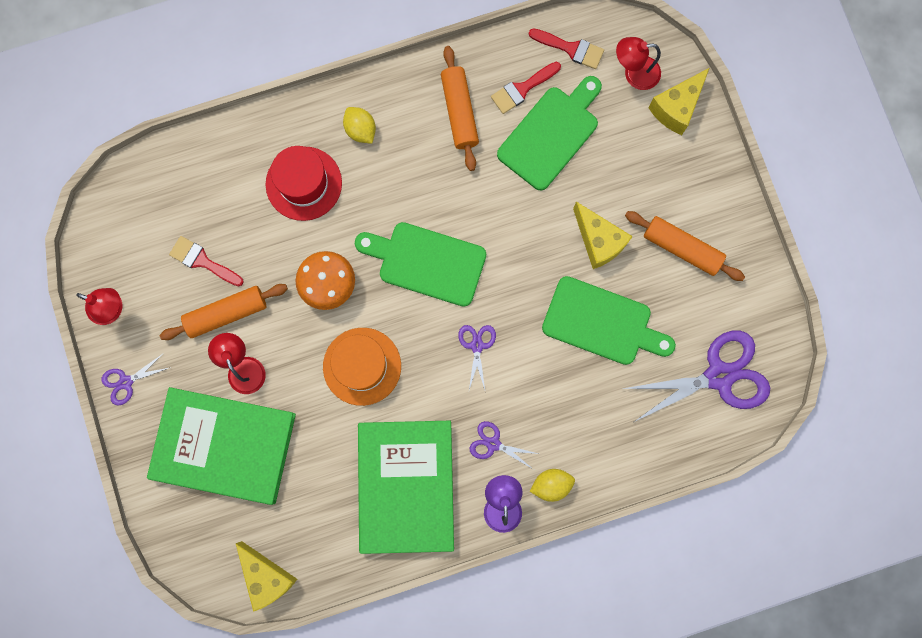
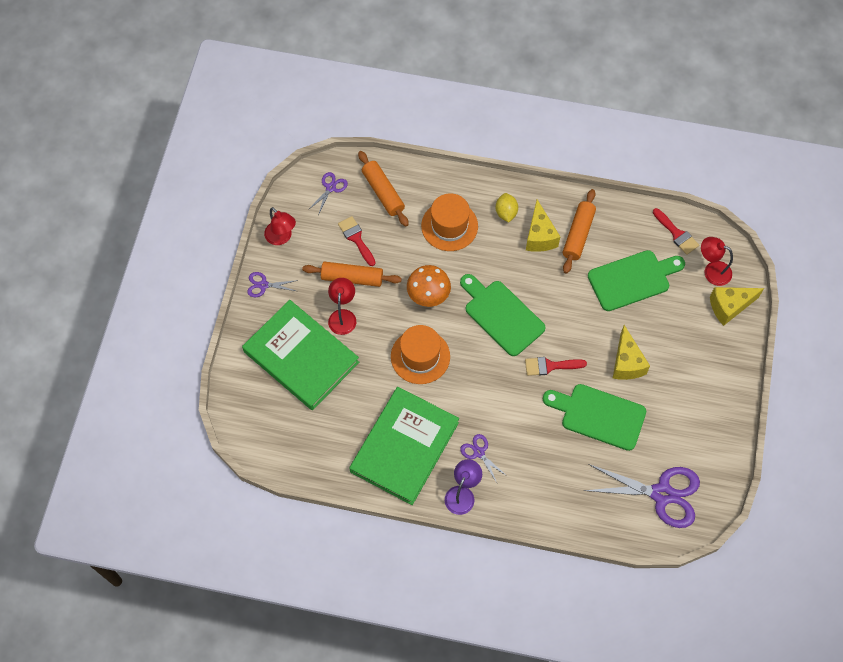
camera: 30 degrees right, 15 degrees down
(267, 577) = (279, 453): yellow cheese -> yellow cheese (539, 236)
(304, 183) = (449, 226): red hat -> orange hat
(477, 346) = (504, 384): purple scissors -> purple scissors (330, 188)
(522, 89) = (629, 242): red brush -> red brush (550, 366)
(551, 484) = (503, 500): yellow lemon -> none
(602, 323) = (599, 415): green cutting board -> green cutting board turned 150 degrees clockwise
(682, 248) = (682, 397): orange rolling pin -> orange rolling pin (383, 192)

